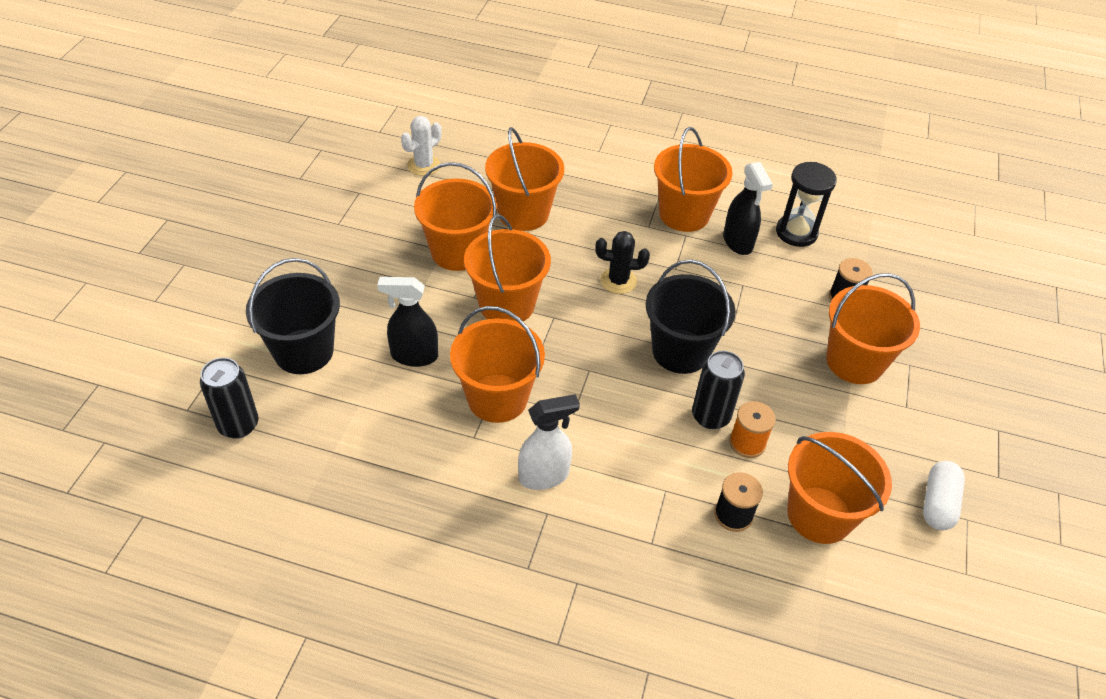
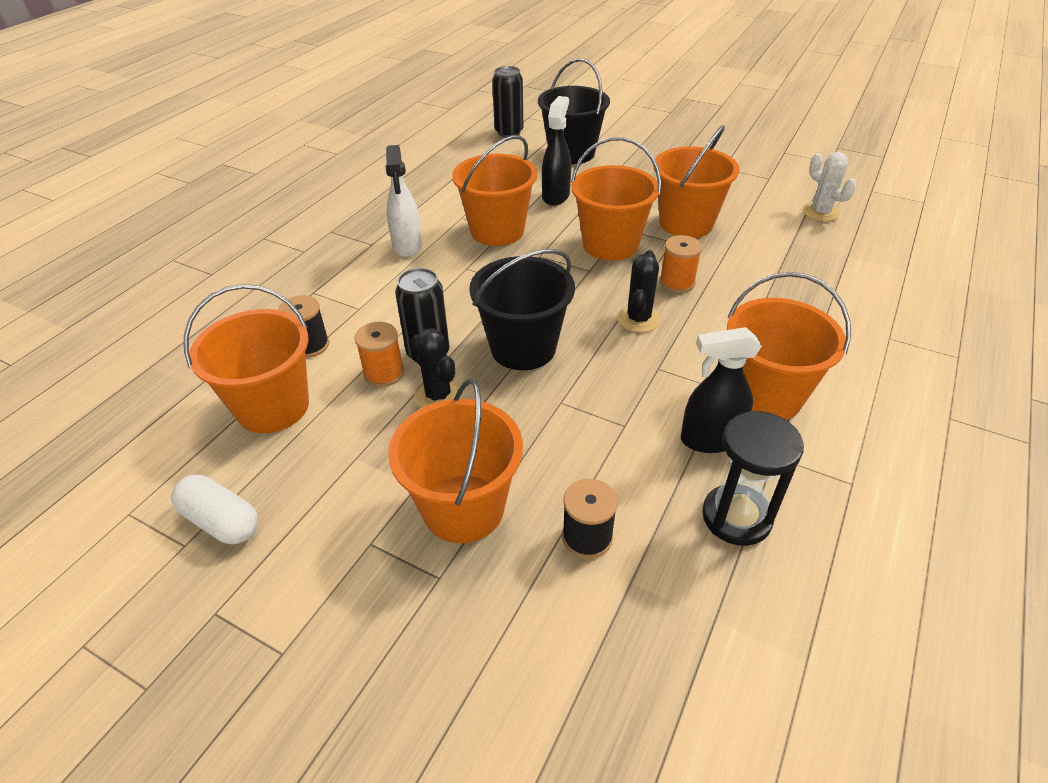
camera: 105 degrees right, 5 degrees down
(523, 213) = (750, 266): orange bucket -> none
(559, 258) = (677, 282): none -> orange spool
(758, 398) = (438, 395): none -> black cactus

